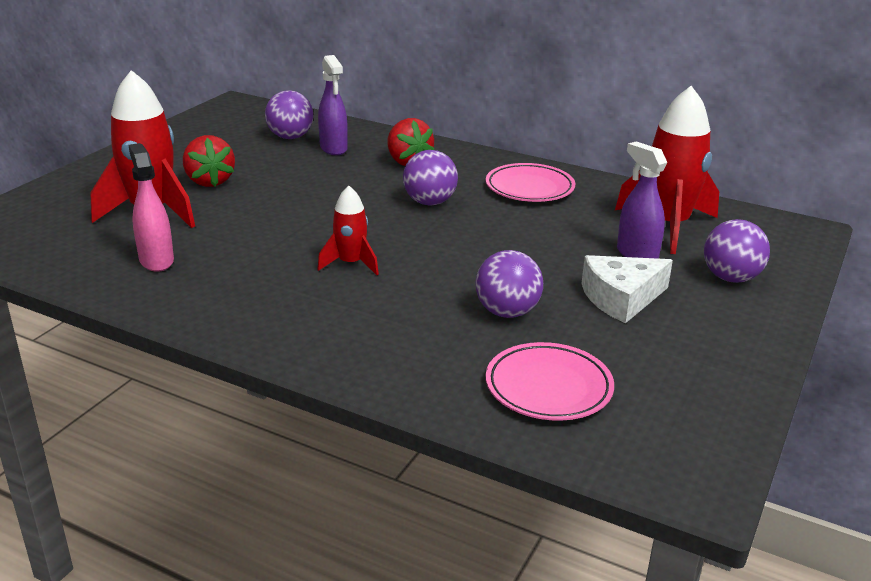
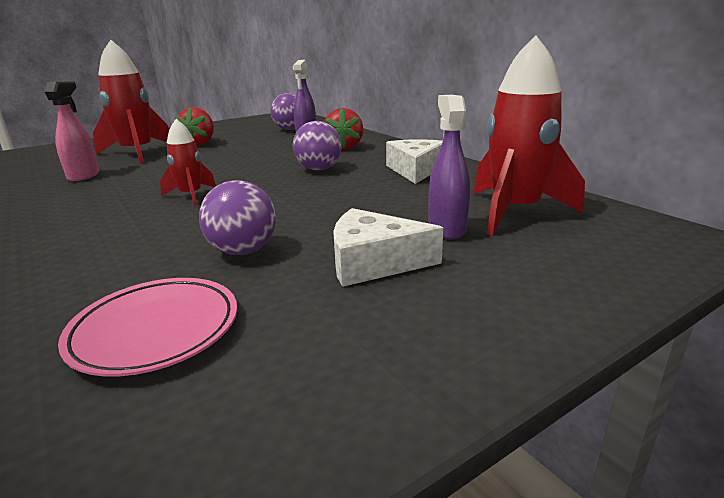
camera: 30 degrees right, 5 degrees down
(529, 188) = (415, 170): pink plate -> white cheese
(730, 278) = (534, 269): purple ball -> none

